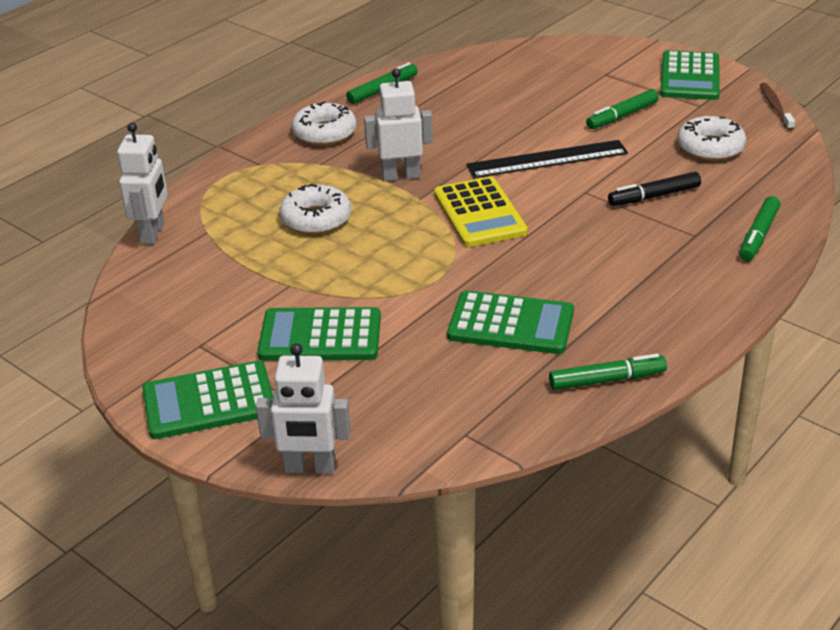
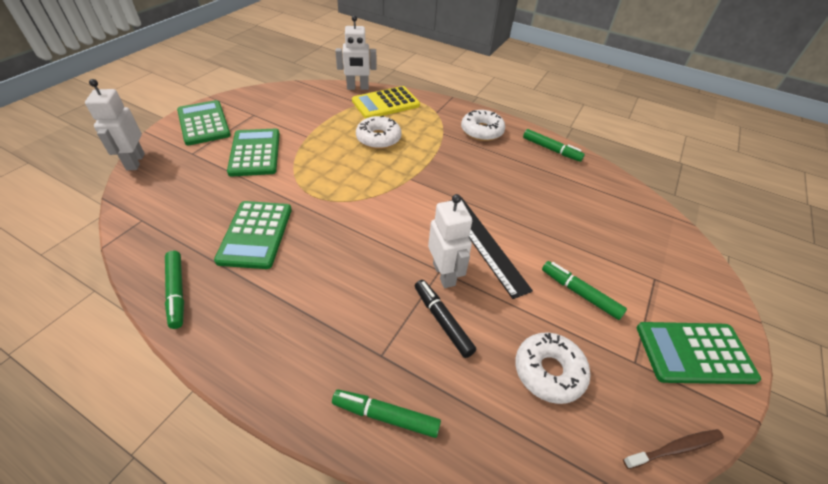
camera: 75 degrees right, 10 degrees up
(401, 176) = (438, 168): white robot -> white robot (444, 274)
(479, 213) = (396, 209): yellow calculator -> yellow calculator (386, 103)

